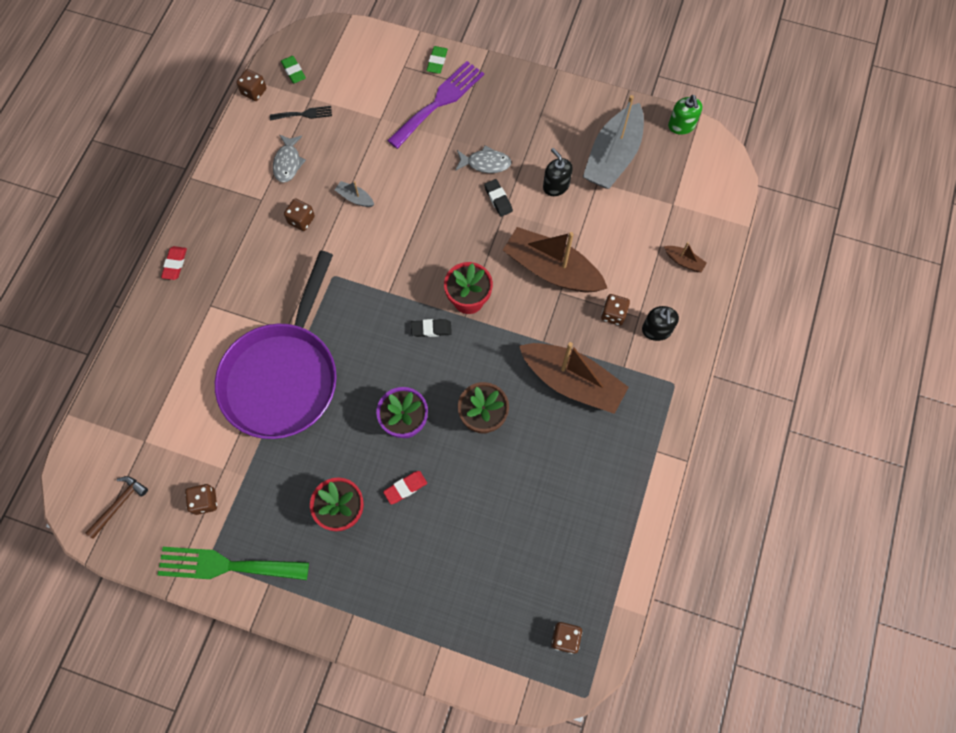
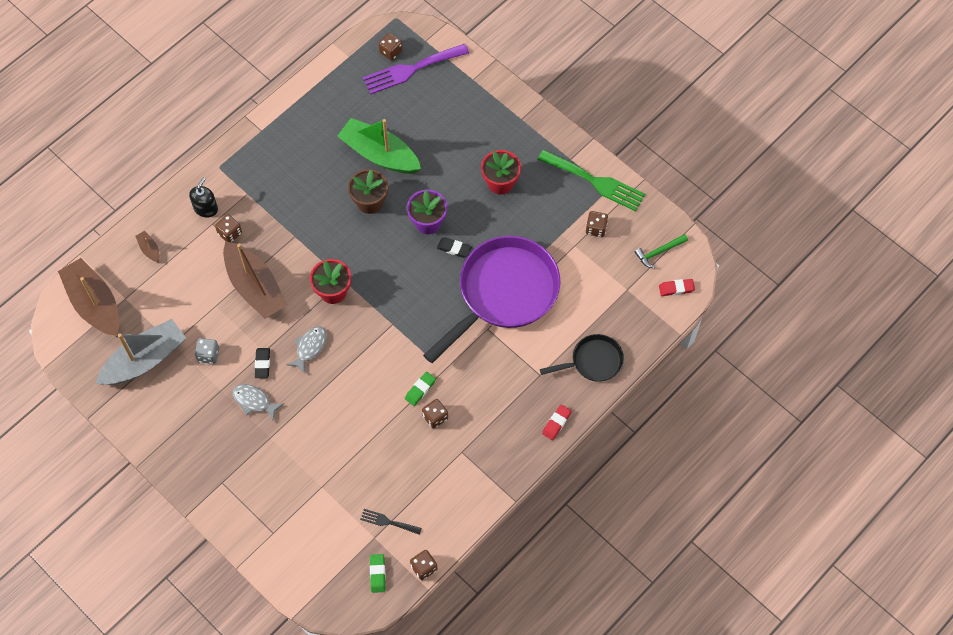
camera: 155 degrees left, 5 degrees down
(119, 504) = (659, 252): brown hammer -> green hammer
(157, 343) = (593, 361): none -> black pan
(288, 163) = (423, 478): grey fish -> grey fish (310, 348)
(355, 198) = (381, 418): grey boat -> none
(405, 488) = (449, 179): red eraser -> red eraser (676, 288)
(431, 329) = (374, 281): black eraser -> black eraser (454, 249)
(437, 62) = (240, 523): green eraser -> green eraser (420, 389)
(439, 102) = (261, 479): purple fork -> purple fork (411, 70)
(503, 483) = (379, 154): none -> green boat
(556, 186) = (208, 355): black soap dispenser -> grey dice
(572, 382) = (291, 199): brown boat -> brown boat (95, 304)
(681, 126) = (69, 362): green soap dispenser -> none

